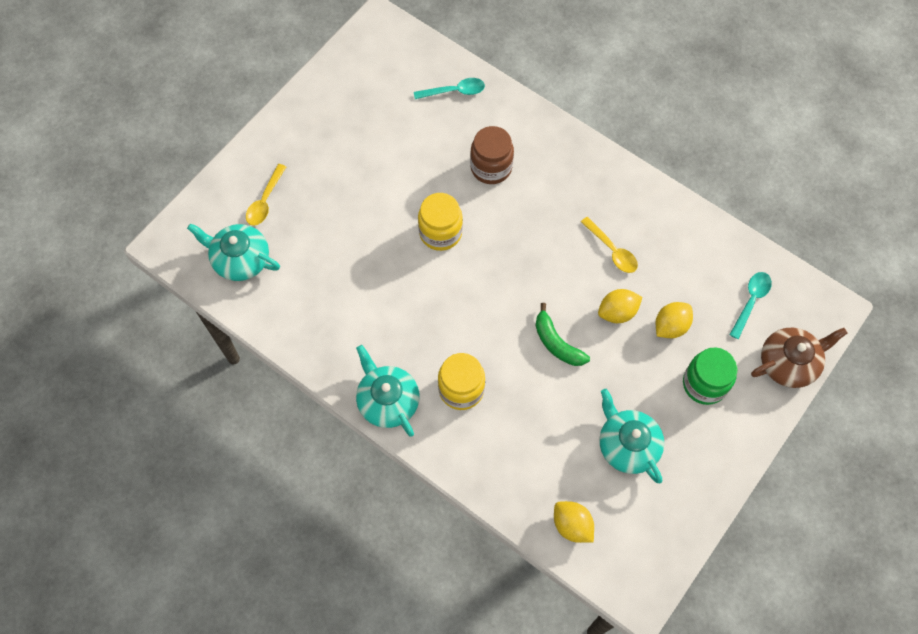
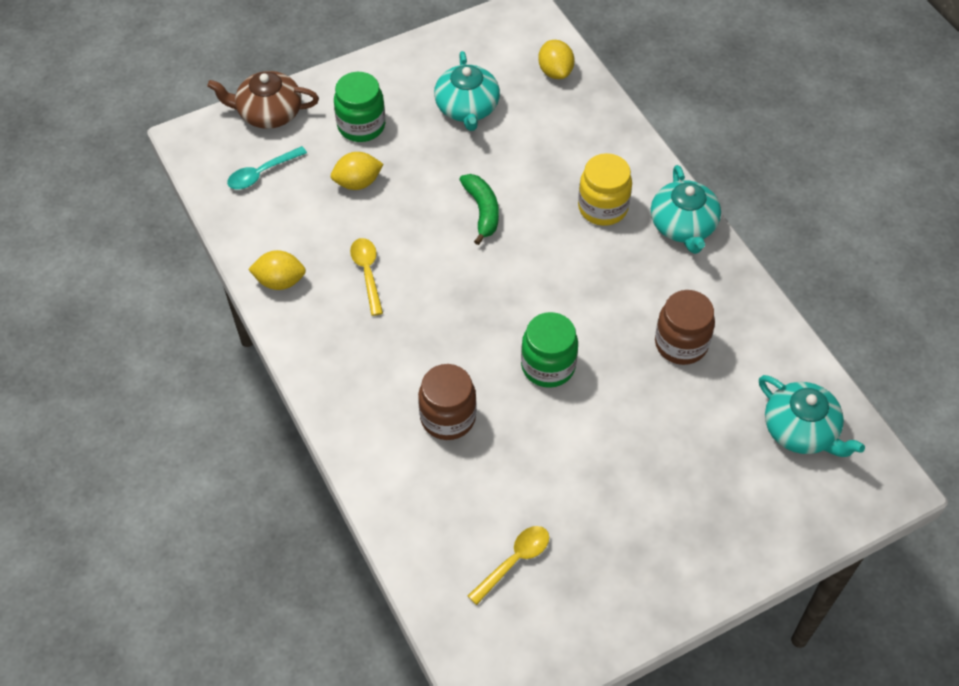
camera: 155 degrees left, 10 degrees down
(265, 201) = (748, 490): yellow spoon -> yellow spoon (514, 561)
(350, 291) = (681, 344): none -> brown jar
(440, 233) = (548, 366): yellow jar -> green jar
(454, 91) = (439, 538): turquoise spoon -> none
(617, 312) = (402, 214): yellow lemon -> yellow lemon (280, 281)

